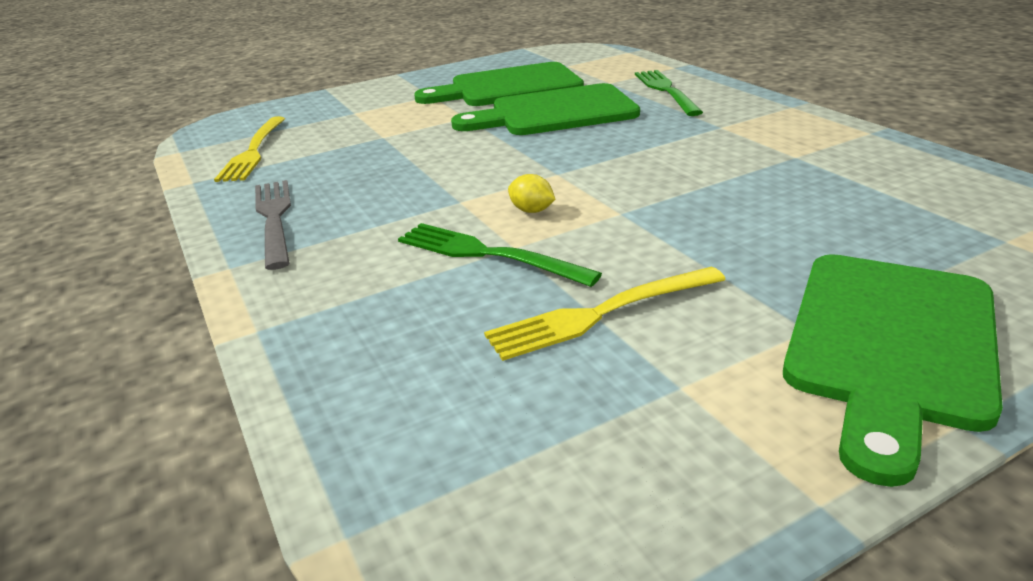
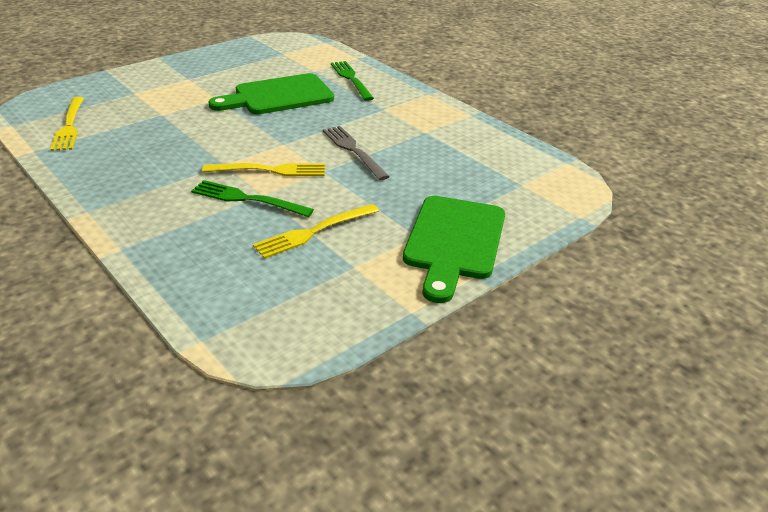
camera: 15 degrees left, 5 degrees up
(274, 218) = (104, 178): grey fork -> grey fork (353, 150)
(508, 87) = (243, 73): green cutting board -> none
(532, 210) = (270, 170): yellow lemon -> yellow fork

